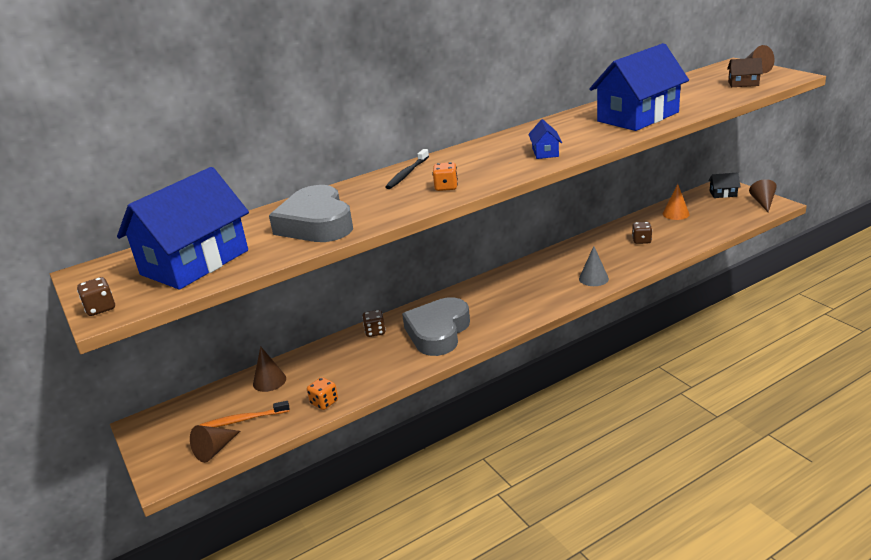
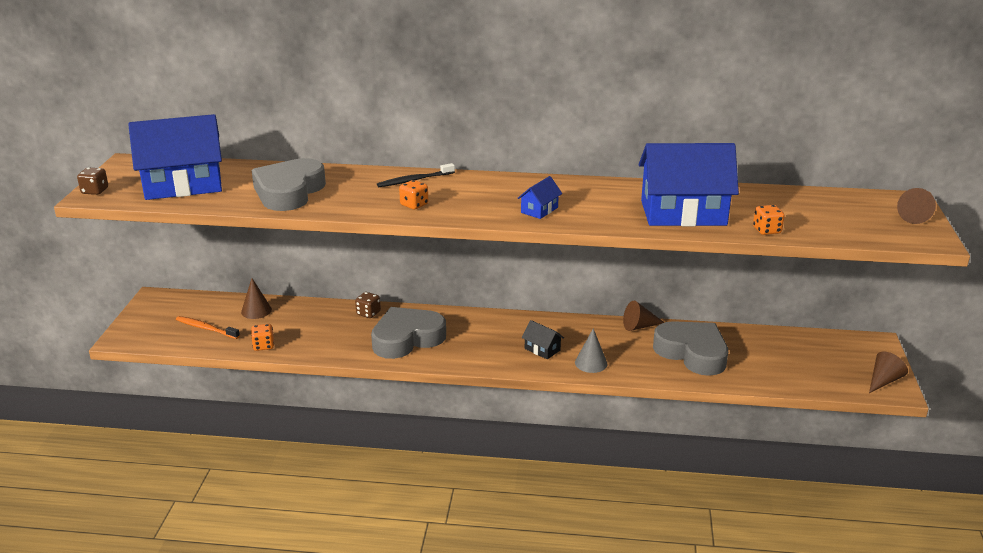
camera: 35 degrees right, 0 degrees up
(214, 450) = (165, 338): brown cone -> brown cone (639, 326)
(641, 240) = (692, 353): brown dice -> grey heart
(676, 214) = (771, 345): orange cone -> none
(705, 105) = (766, 230): none -> orange dice
(723, 194) = (858, 350): black house -> black house (542, 349)
(743, 83) = (860, 225): brown house -> none

